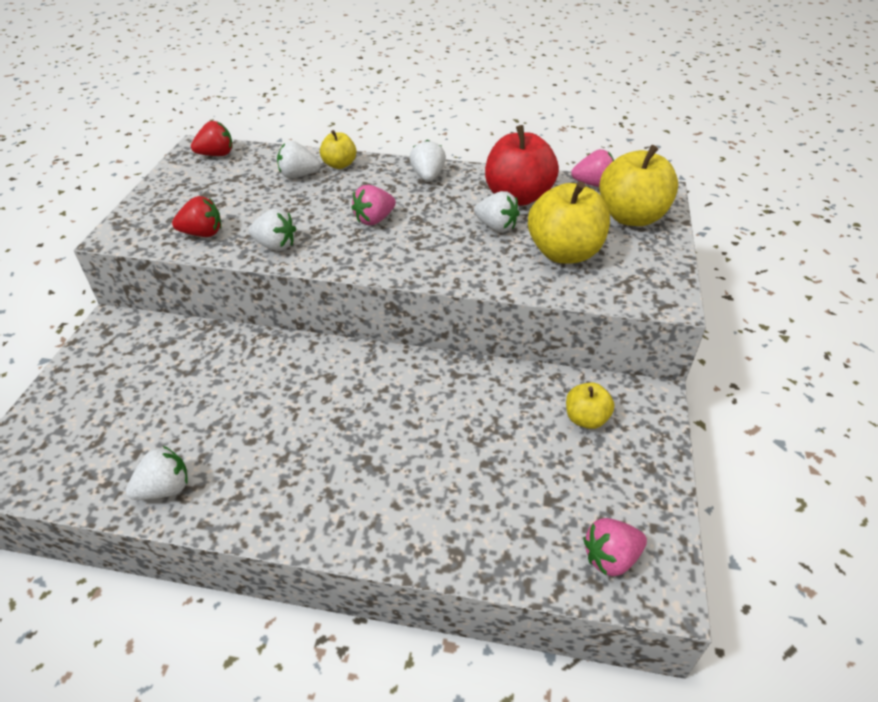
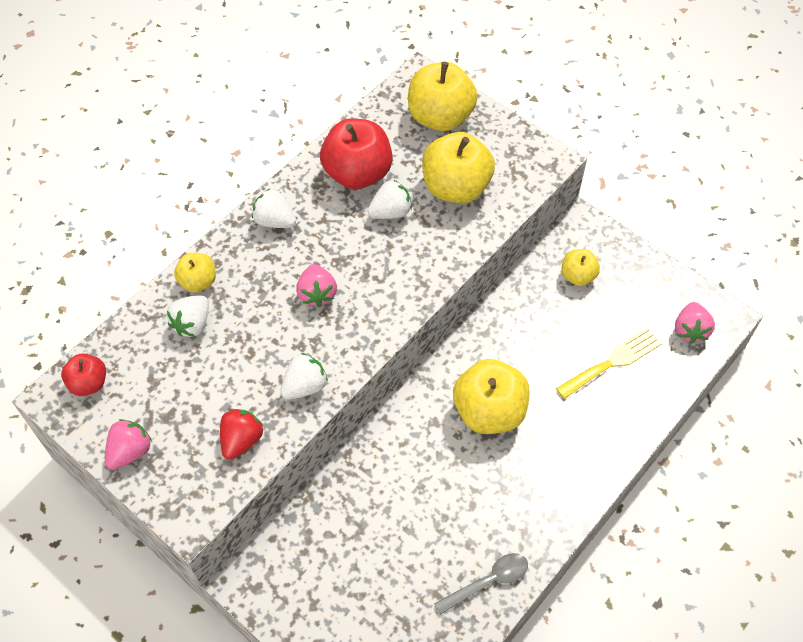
camera: 60 degrees left, 15 degrees up
(165, 489) = (488, 581): white strawberry -> grey spoon
(216, 155) = (89, 383): red strawberry -> red apple
(367, 411) = (489, 411): none -> yellow apple
(502, 493) = (612, 362): none -> yellow fork
(593, 184) = (377, 112): pink strawberry -> pink strawberry (130, 451)

